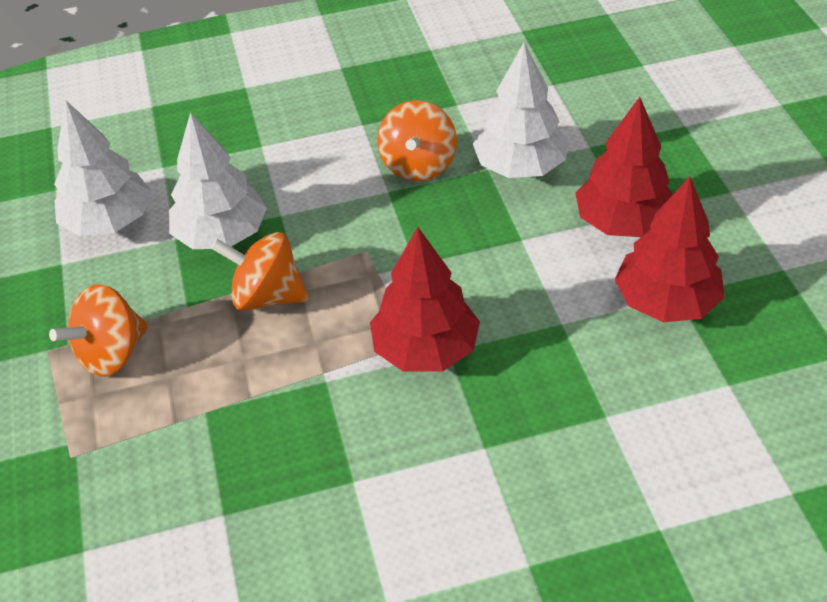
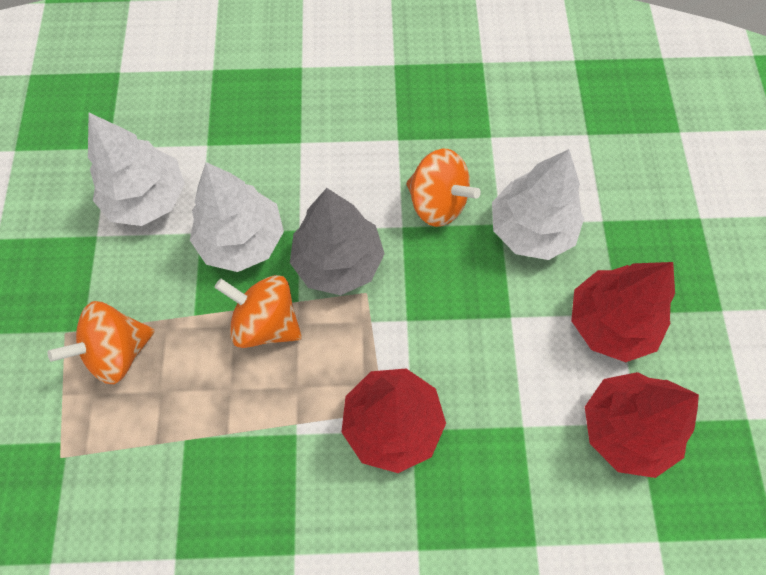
camera: 10 degrees right, 20 degrees up
(329, 231) = (338, 261): none -> grey tree
(418, 165) = (437, 203): orange spinning top -> orange spinning top turned 75 degrees counterclockwise

